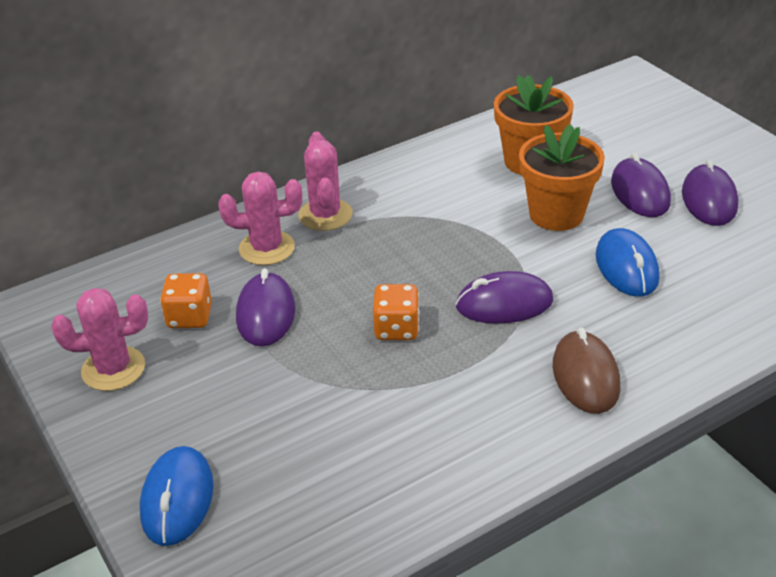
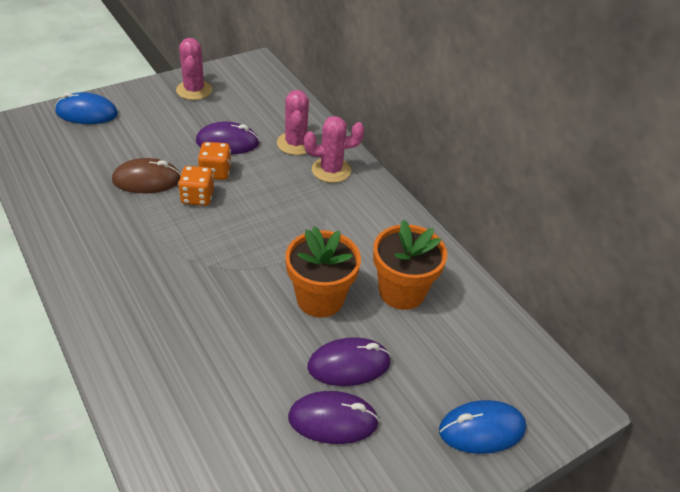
camera: 85 degrees right, 5 degrees up
(189, 317) = (232, 114): orange dice -> orange dice (215, 172)
(504, 304) = (210, 253): purple mouse -> none
(585, 376) = (119, 287): brown mouse -> brown mouse (147, 180)
(626, 267) = (239, 334): blue mouse -> blue mouse (481, 429)

